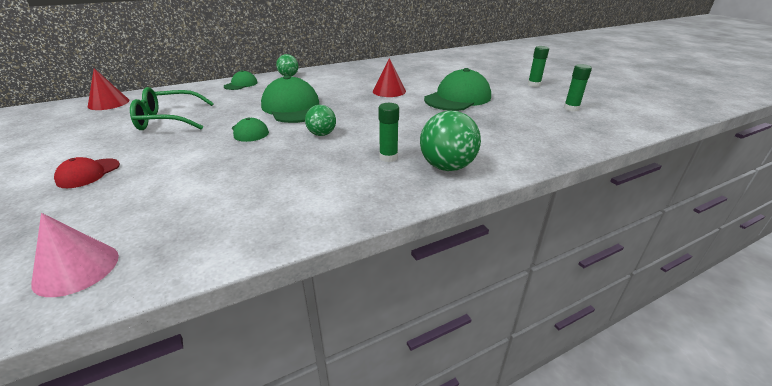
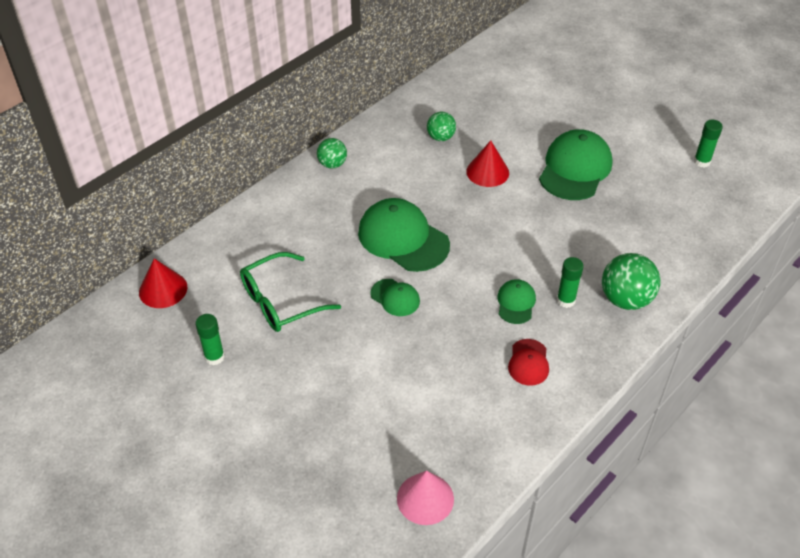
camera: 20 degrees left, 15 degrees up
(88, 173) = (301, 407): red cap -> red cap (528, 362)
(241, 84) = (288, 202): green cap -> green cap (516, 303)
(322, 134) = (475, 281): green ball -> green ball (440, 137)
(534, 85) = (646, 114): green glue stick -> green glue stick (214, 357)

